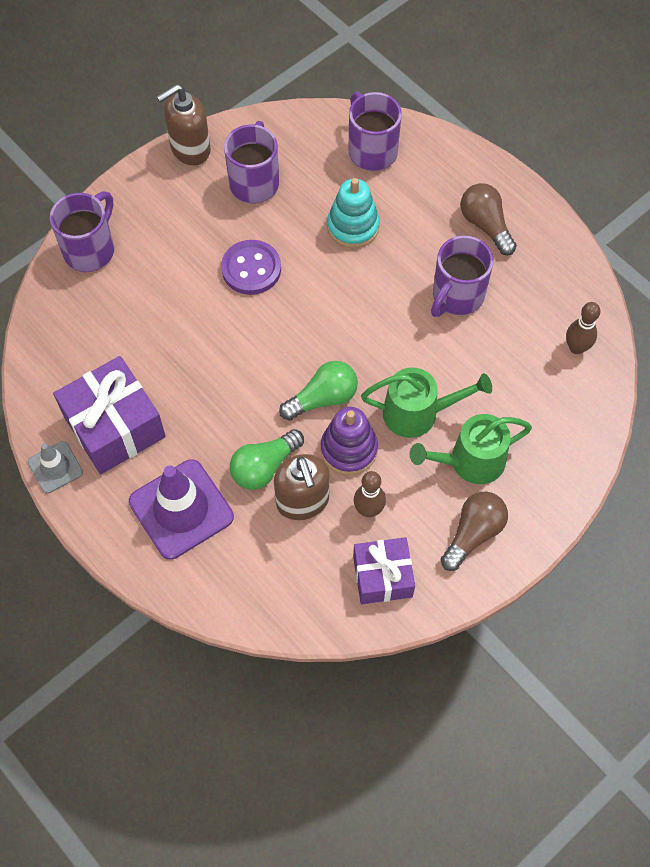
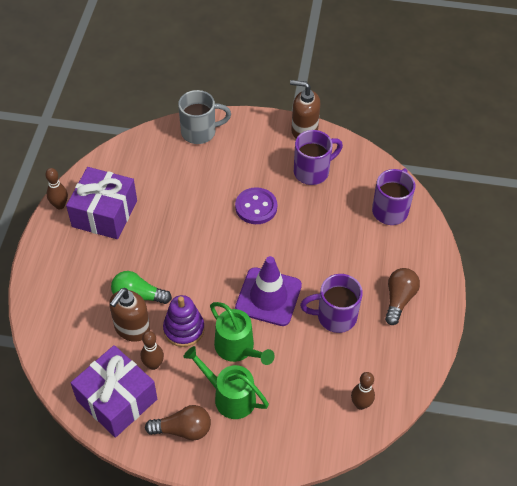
camera: 50 degrees right, 10 degrees down
(55, 467) = (60, 205): grey traffic cone -> brown bowling pin
(90, 250) = (200, 132): purple mug -> grey mug
(181, 509) = (80, 275): purple traffic cone -> purple traffic cone (268, 297)
(323, 398) = (205, 295): green light bulb -> none
(353, 226) = (330, 235): turquoise stacking toy -> none
(382, 576) = (117, 399): purple gift -> purple gift, size x1.55

